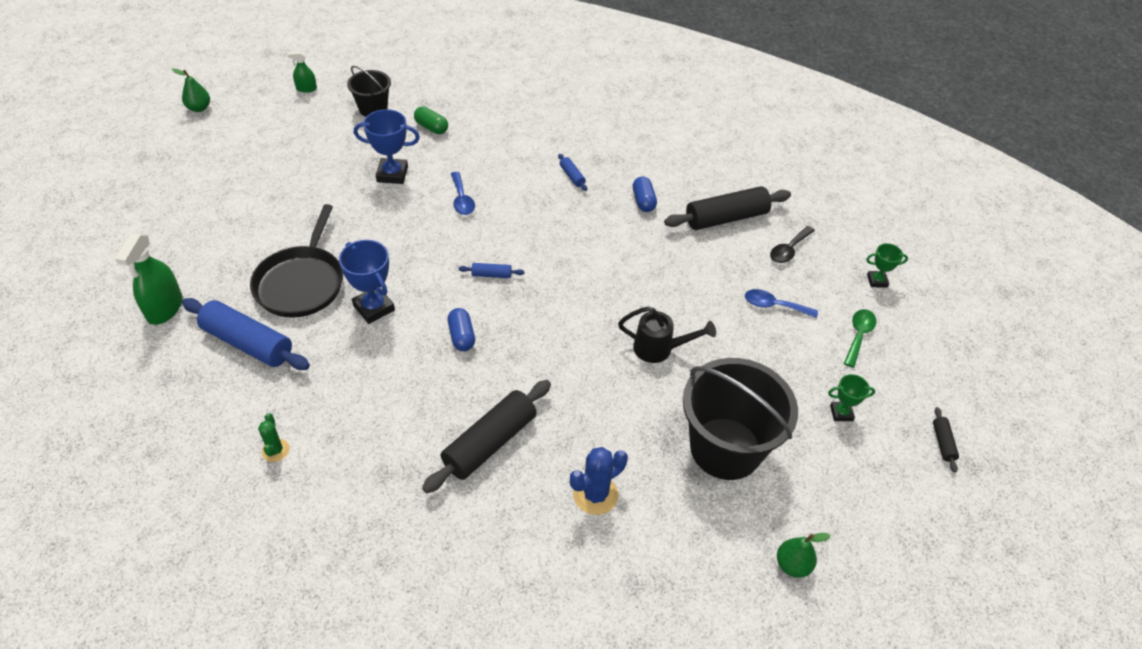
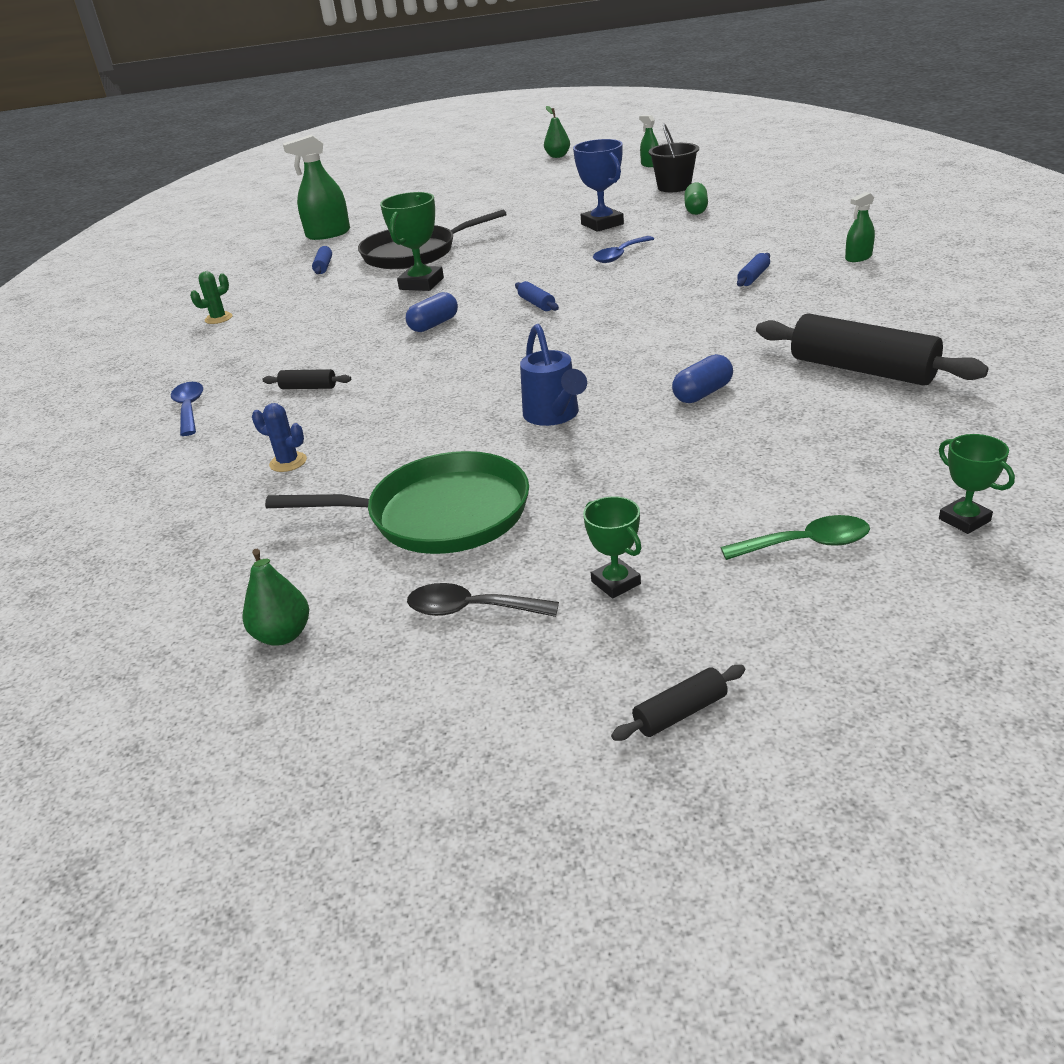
camera: 65 degrees right, 15 degrees down
(248, 343) = (324, 266): blue rolling pin -> blue rolling pin, size x0.44
(374, 308) = (421, 284): blue trophy -> green trophy
(490, 443) = (308, 387): black rolling pin -> black rolling pin, size x0.44
(595, 495) = (288, 462): blue cactus -> blue cactus, size x0.62
(597, 129) = (858, 258): none -> green spray bottle
(643, 201) = (789, 319): blue capsule -> blue capsule (702, 393)
(660, 349) = (554, 416): black watering can -> blue watering can
(725, 448) = (440, 514): black bucket -> green pan
(774, 306) = (752, 457): blue spoon -> blue spoon (189, 409)
(789, 250) = (887, 429): black spoon -> black spoon (471, 610)

